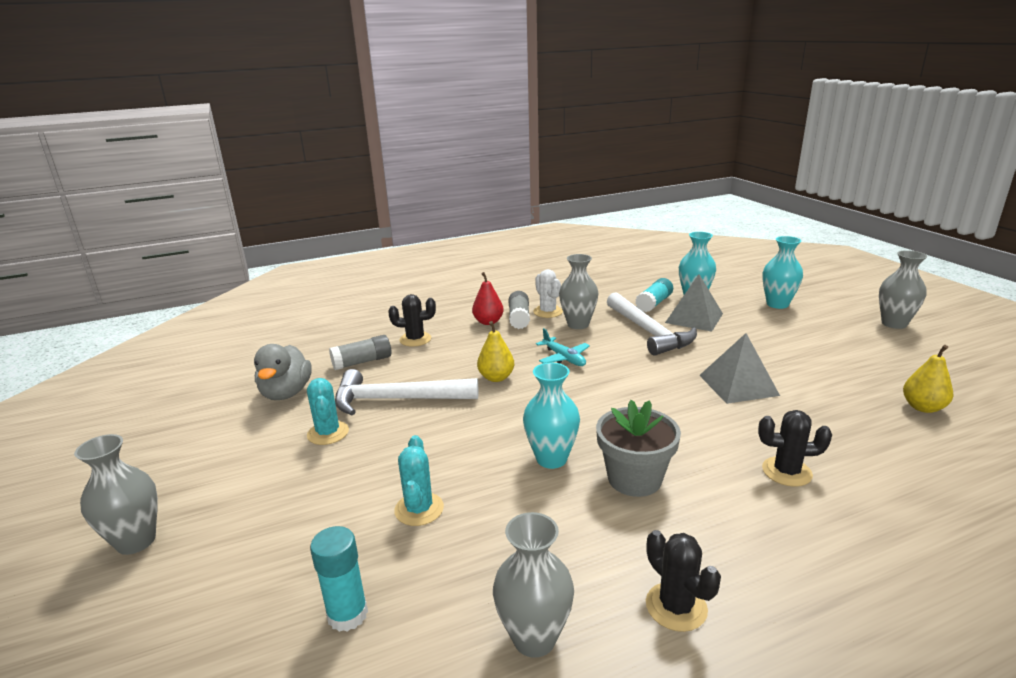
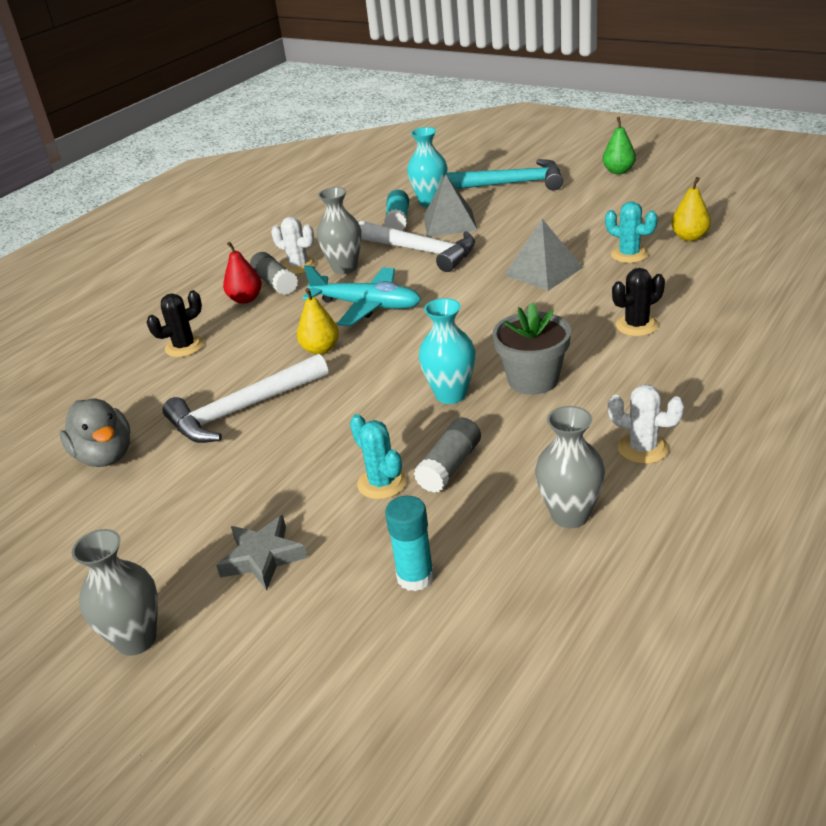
camera: 30 degrees left, 10 degrees up
(275, 524) = (263, 557): none -> grey star
(328, 433) = (209, 468): turquoise cactus -> turquoise cactus (629, 254)
(362, 362) = (153, 392): grey glue stick -> grey glue stick (450, 466)
(564, 358) = (367, 306): turquoise plane -> turquoise plane, size x1.69
(676, 607) = (643, 448): black cactus -> white cactus
(777, 304) = (511, 184): turquoise vase -> turquoise hammer
(894, 324) = (618, 171): grey vase -> green pear

